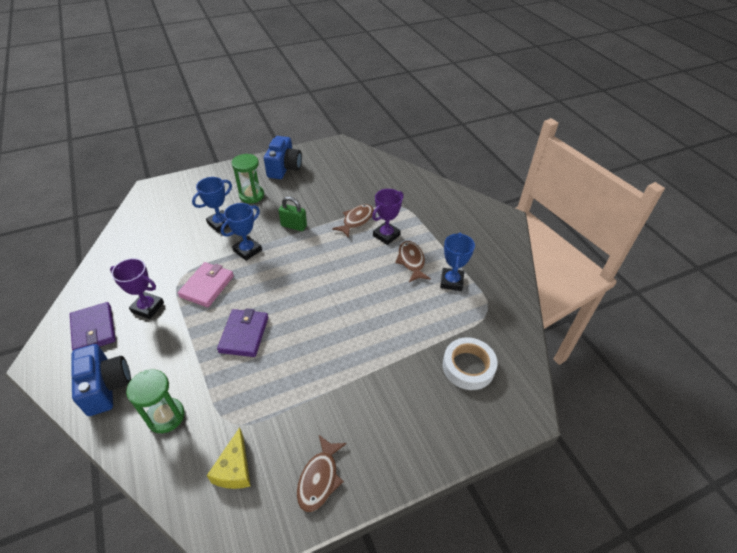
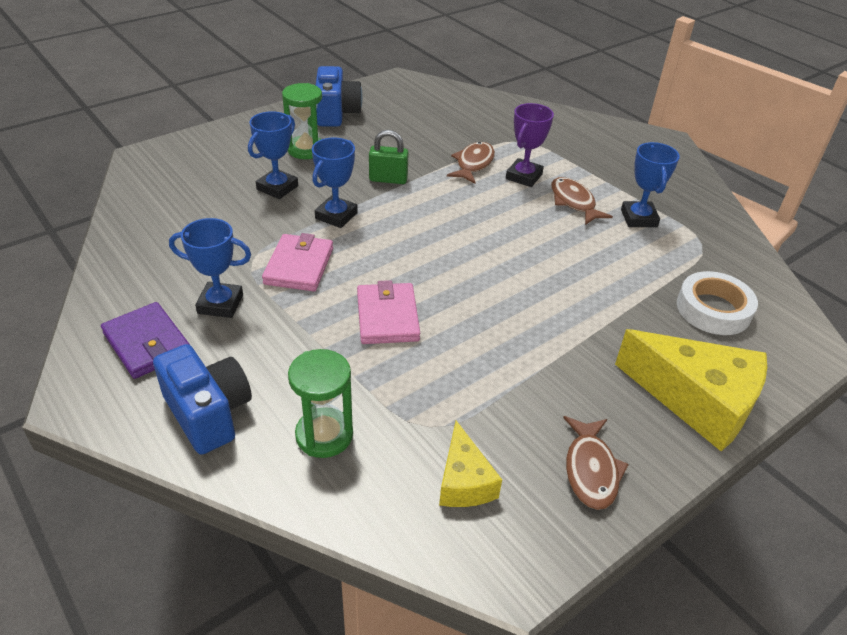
camera: 15 degrees left, 5 degrees down
(148, 307) = (220, 304): purple trophy -> blue trophy
(244, 334) = (387, 317): purple wallet -> pink wallet
(419, 439) = (697, 401): none -> yellow cheese

